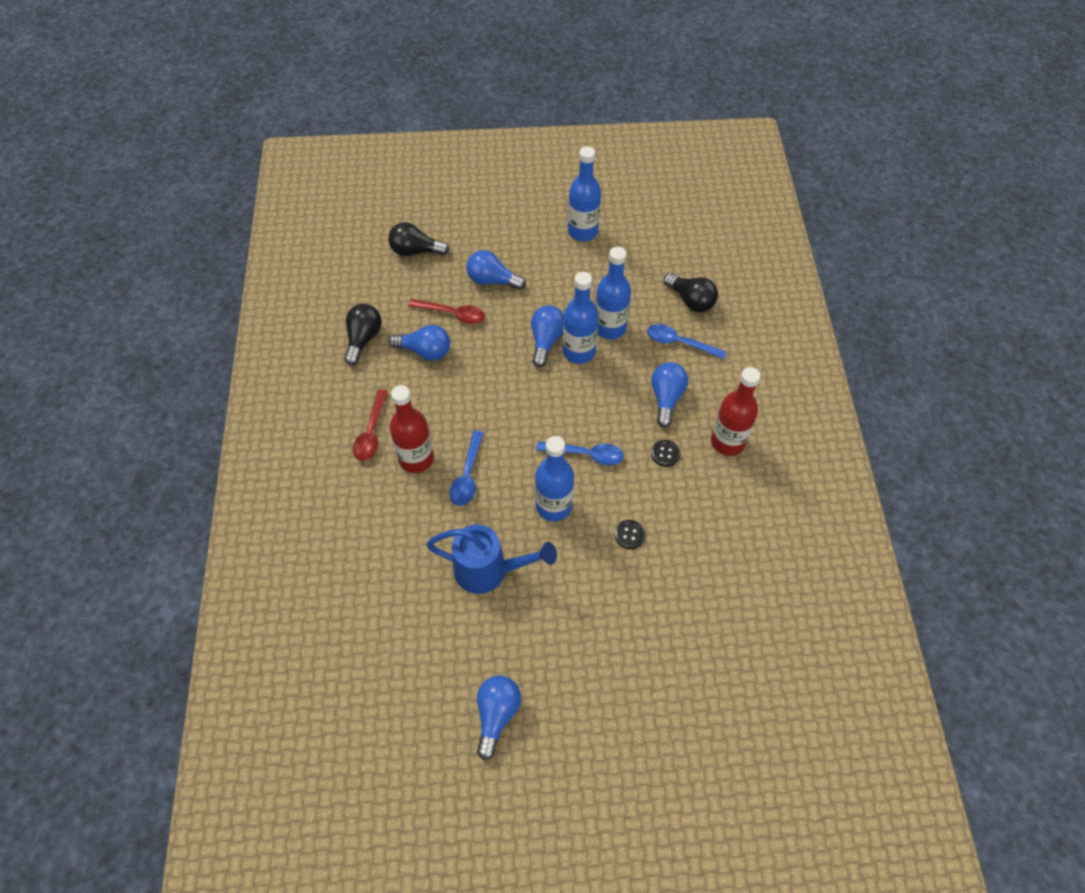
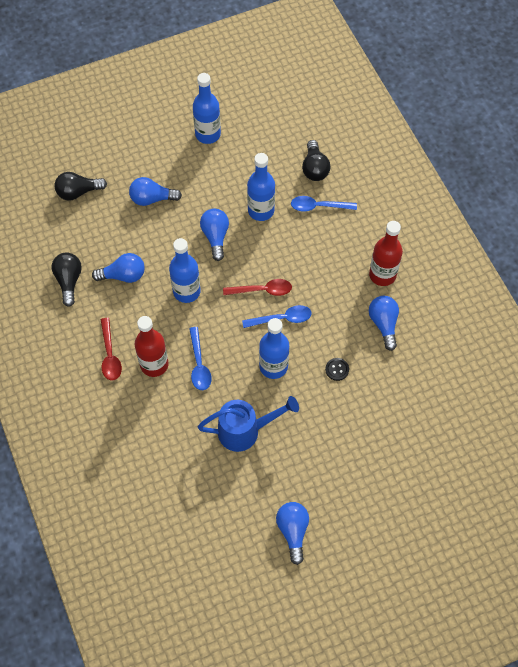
camera: 20 degrees left, 5 degrees up
(452, 314) = (132, 237): red spoon -> red spoon (262, 290)
(579, 352) = (244, 238): blue bottle -> blue bottle (186, 291)
(665, 454) = (340, 299): black button -> none
(666, 398) = (325, 255): blue light bulb -> blue light bulb (383, 324)
(691, 300) = (314, 168): black light bulb -> black light bulb turned 60 degrees clockwise

